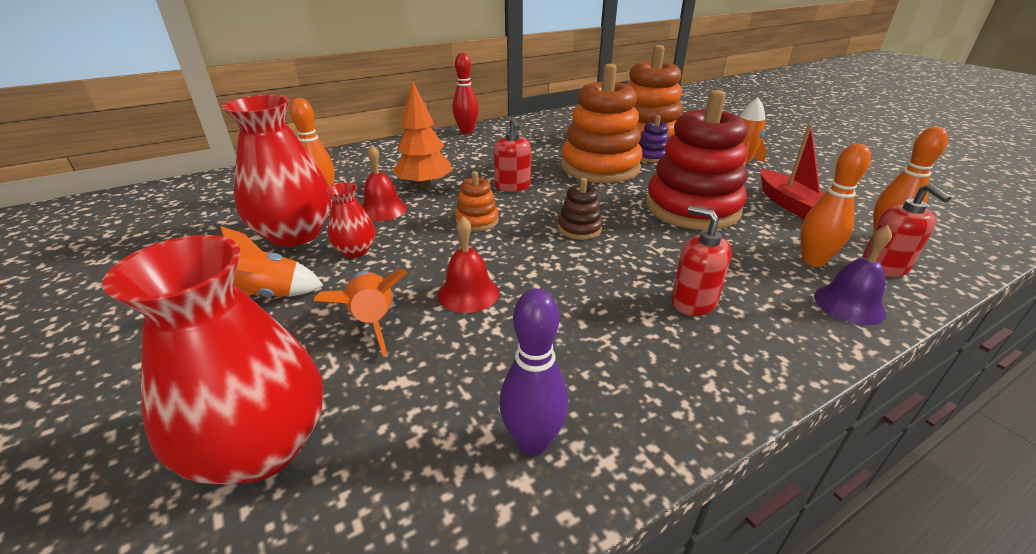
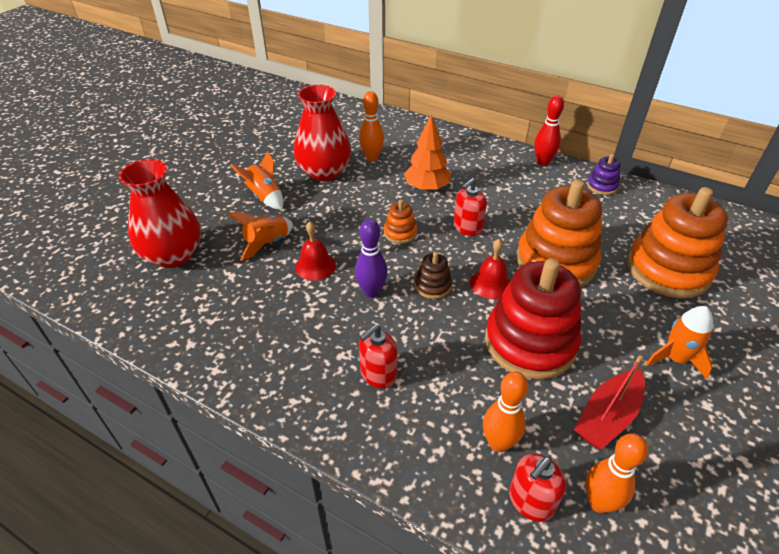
camera: 60 degrees right, 10 degrees up
(355, 251) = (325, 202): red vase -> none
(383, 209) = (379, 187): red bell -> red bell (491, 283)
(532, 441) = (214, 338): purple bowling pin -> purple bowling pin (371, 292)
(651, 156) = (619, 287): purple stacking toy -> purple stacking toy (602, 186)
(693, 302) = (378, 374): red soap dispenser -> red soap dispenser turned 150 degrees counterclockwise
(849, 304) = (442, 473): purple bell -> none

